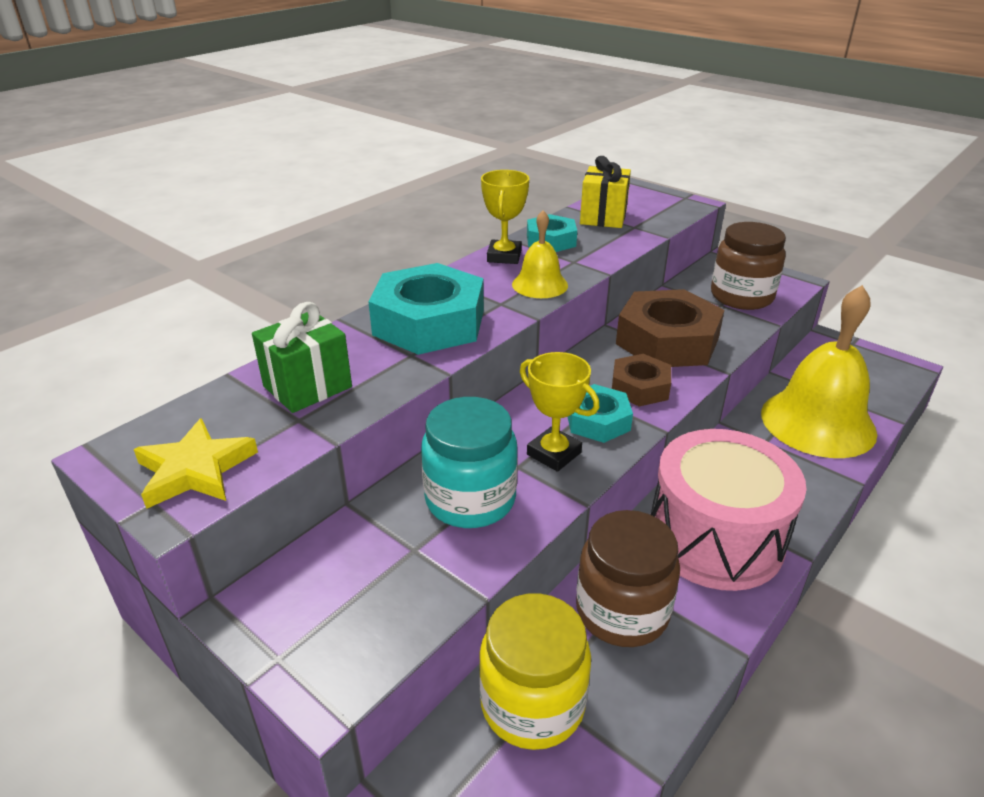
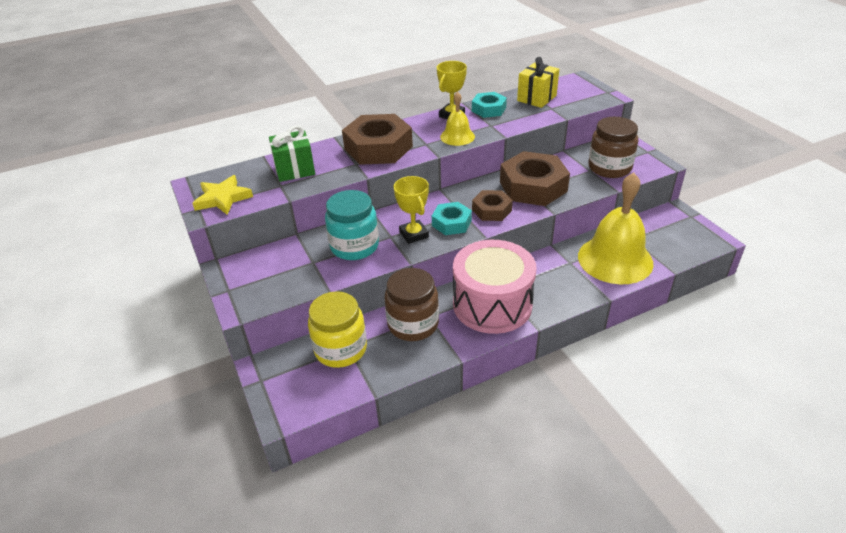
camera: 25 degrees right, 5 degrees up
(429, 323) = (378, 148): turquoise nut -> brown nut

